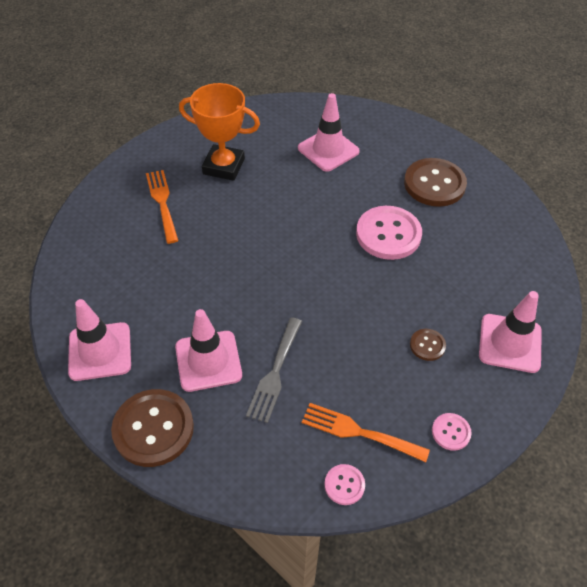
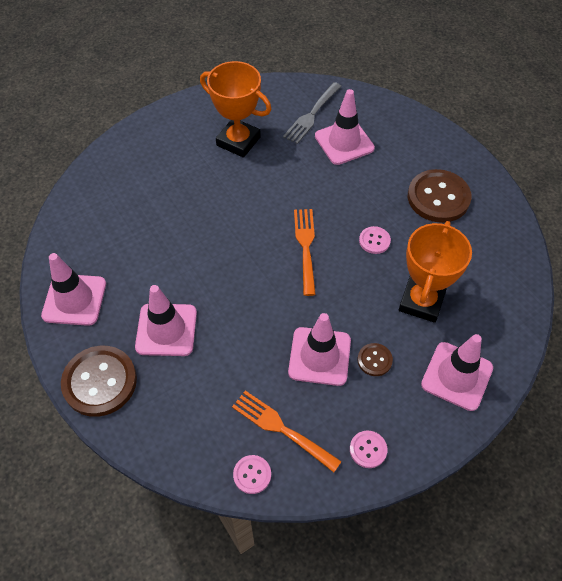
camera: 15 degrees right, 5 degrees up
(162, 203) = (171, 167): orange fork -> orange fork (305, 247)
(275, 372) = (223, 354): grey fork -> grey fork (311, 115)
(372, 353) = (319, 356): none -> pink traffic cone
(388, 234) = (374, 241): pink button -> pink button, size x0.48
(452, 281) = (421, 301): none -> orange trophy

